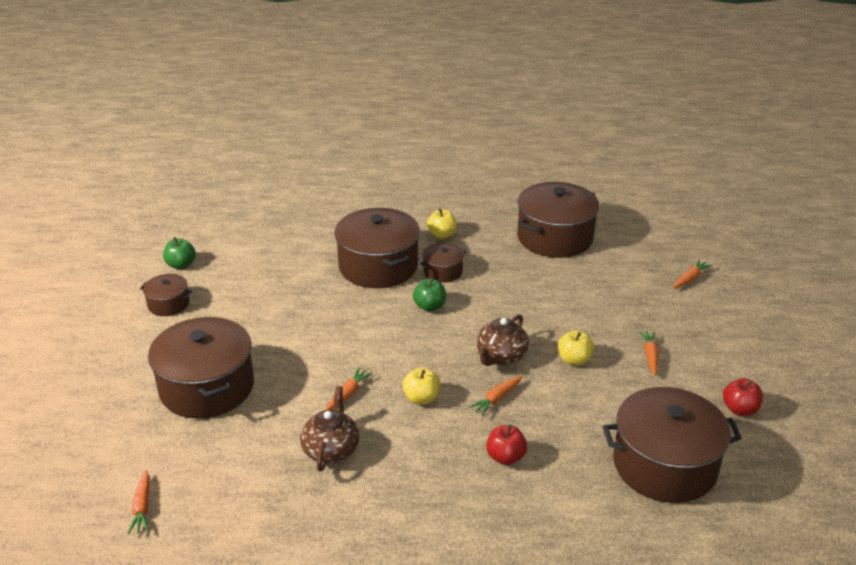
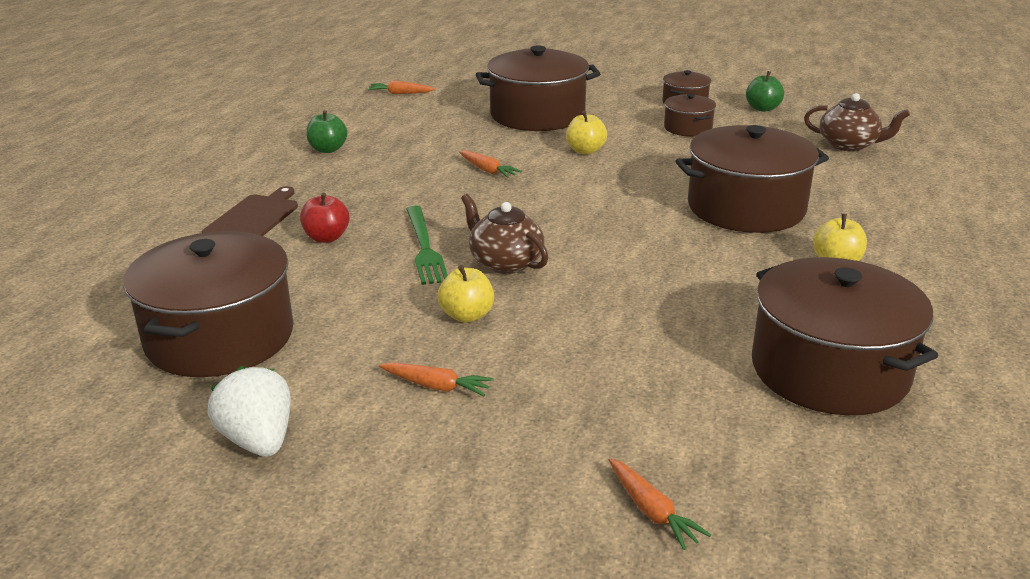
camera: 105 degrees right, 5 degrees down
(331, 449) = (411, 158): brown teapot -> brown teapot (849, 145)
(421, 398) = (456, 205): yellow apple -> yellow apple (585, 150)
(429, 306) = (637, 230): green apple -> green apple (328, 149)
(443, 271) = (725, 250): brown pot -> brown pot (688, 128)
(491, 517) = (253, 218): none -> brown cutting board
(496, 399) = (424, 247): orange carrot -> green fork
(739, 409) = (258, 440): red apple -> white strawberry

